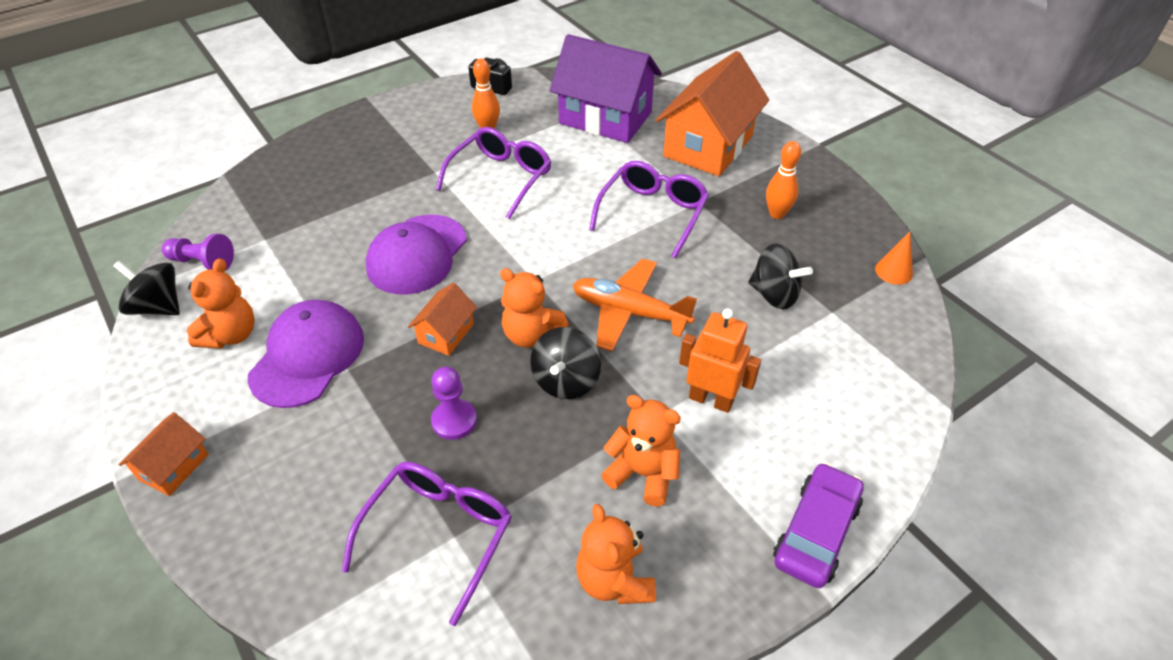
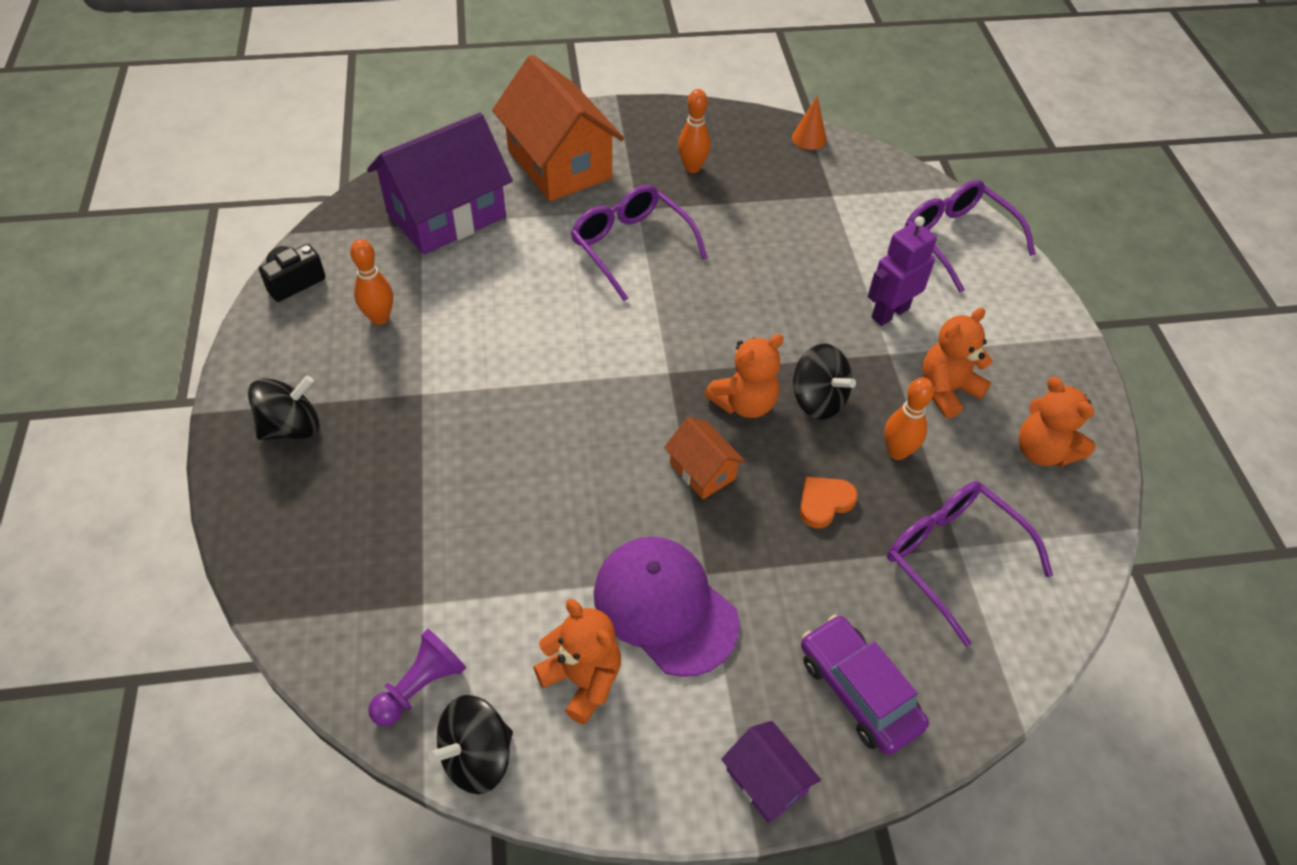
camera: 65 degrees left, 5 degrees up
(174, 467) = (766, 781): orange house -> purple house
(417, 254) = (561, 457): purple cap -> none
(454, 421) = (824, 502): purple pawn -> orange heart
(500, 178) = (482, 339): purple glasses -> purple glasses (957, 240)
(540, 456) = (897, 452): none -> orange bowling pin
(614, 580) = (1042, 451): orange teddy bear -> orange teddy bear turned 45 degrees clockwise
(629, 312) = (757, 320): orange plane -> none
(711, 400) = (889, 313): orange robot -> purple robot
(774, 294) = (792, 218): black spinning top -> black spinning top (291, 427)
(816, 532) = (1043, 313): purple car -> purple car (858, 691)

